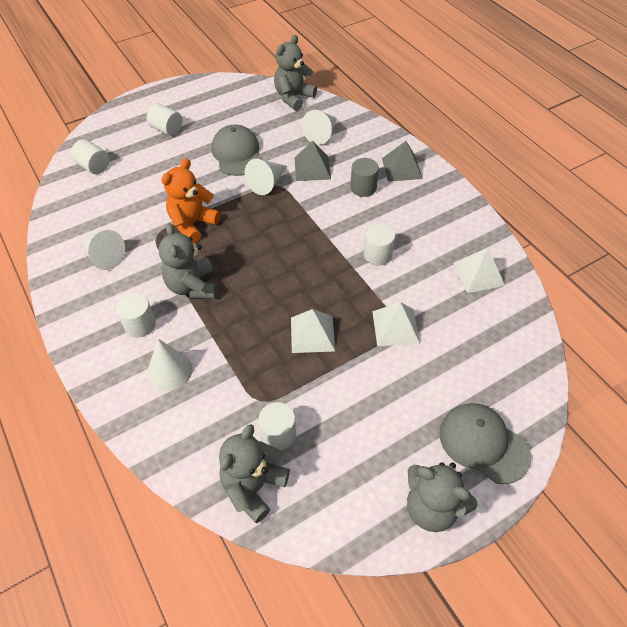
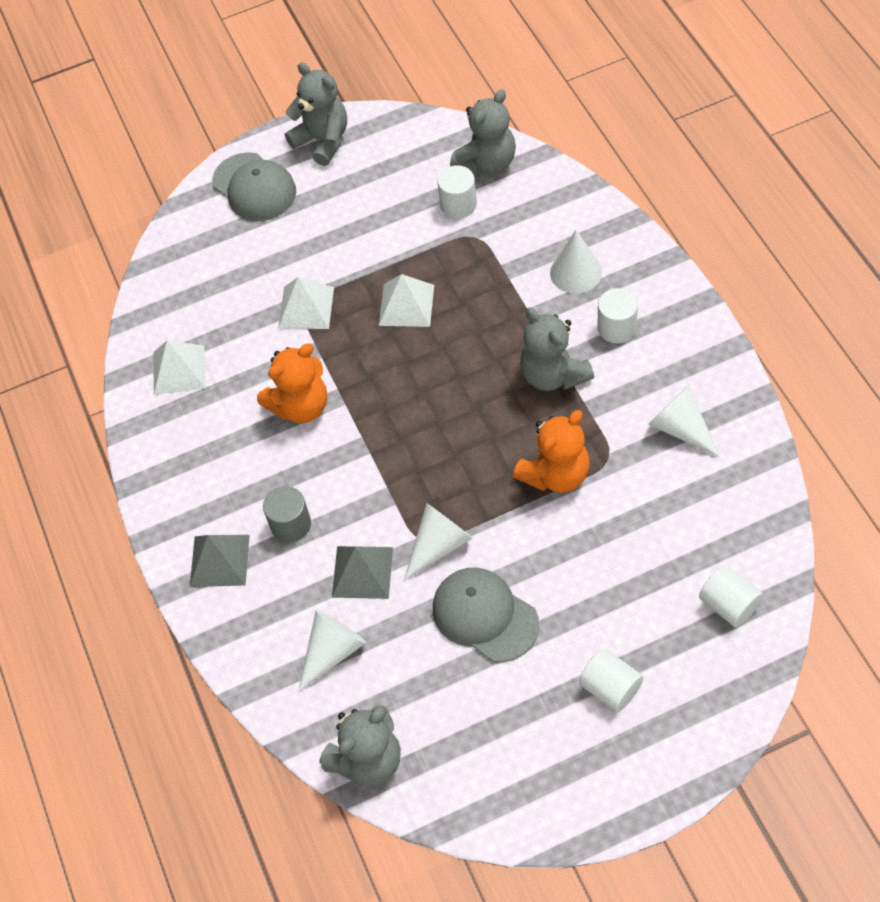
camera: 165 degrees left, 5 degrees up
(192, 286) = (553, 375): grey teddy bear -> grey teddy bear turned 150 degrees clockwise
(236, 153) = (485, 615): grey cap -> grey cap turned 135 degrees clockwise
(377, 255) = (300, 406): white cylinder -> orange teddy bear

